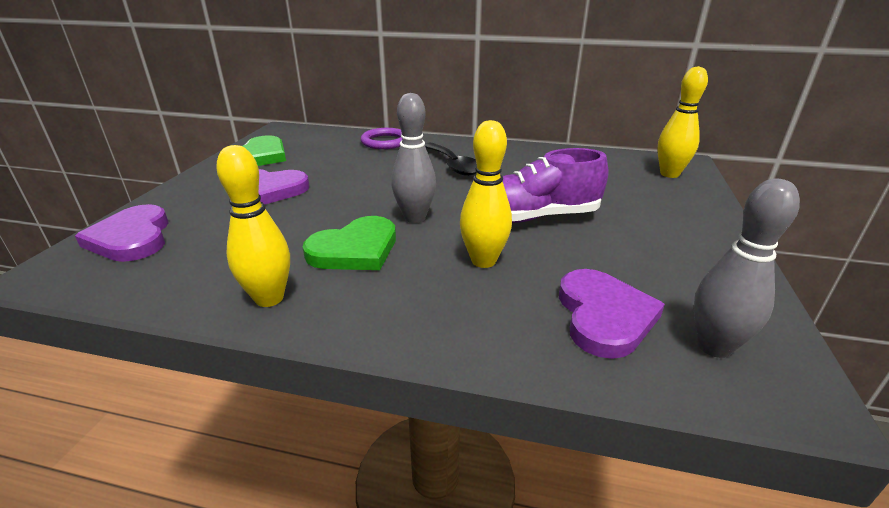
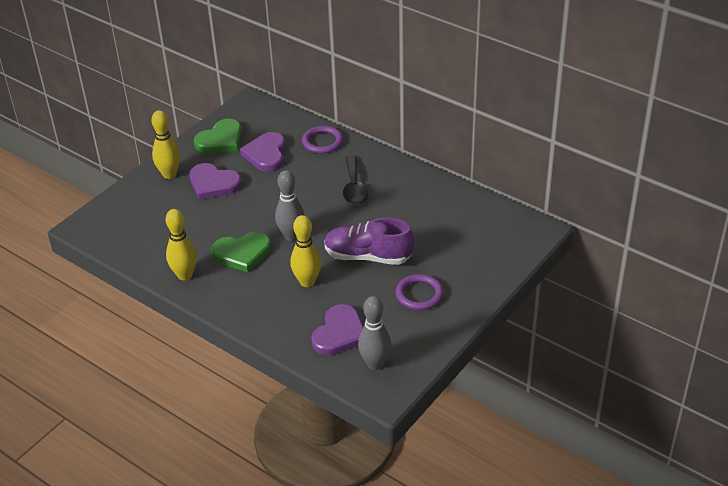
camera: 25 degrees right, 10 degrees up
(132, 238) = (125, 210): purple heart -> purple heart (266, 154)
(649, 240) = (419, 294): none -> purple ring
(669, 174) = (508, 240): yellow bowling pin -> yellow bowling pin (169, 174)

